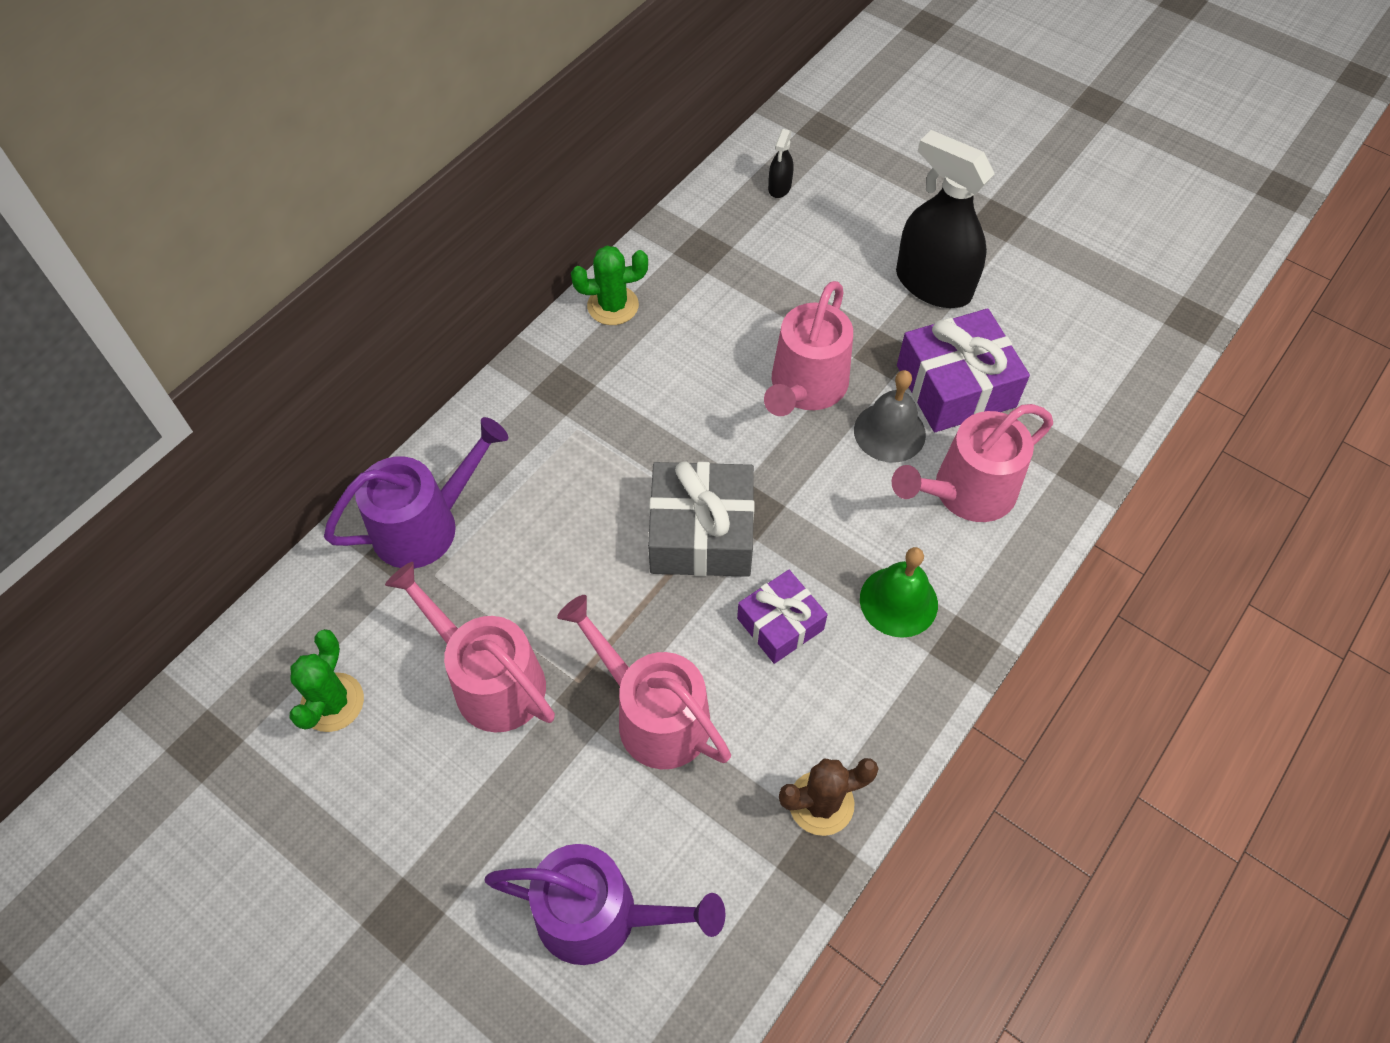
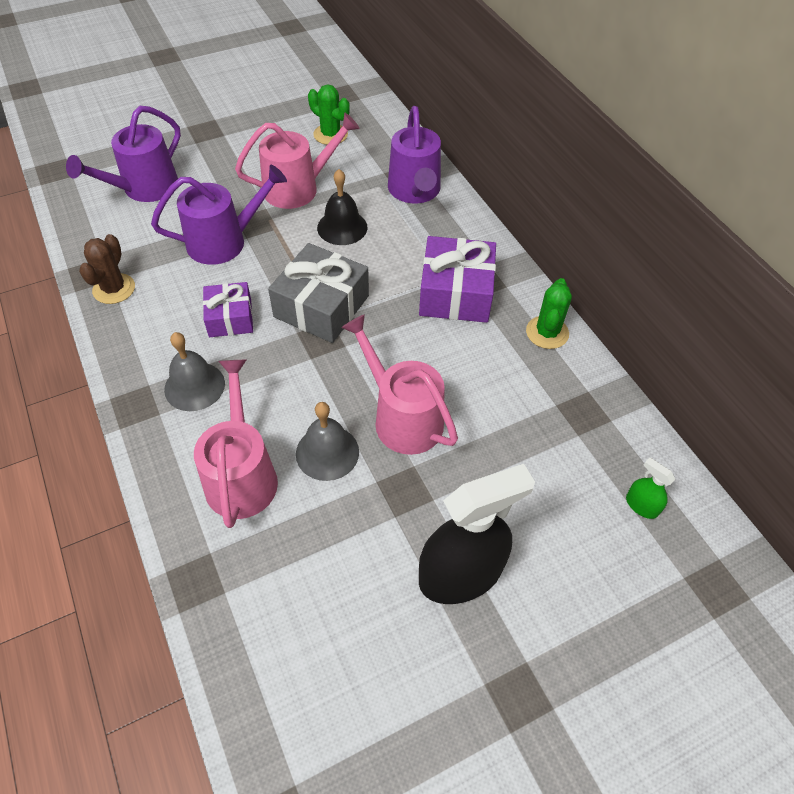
camera: 115 degrees right, 5 degrees down
(546, 579) = (342, 227): none -> black bell
(654, 715) = (224, 242): pink watering can -> purple watering can
(779, 187) = (641, 505): black spray bottle -> green spray bottle
(898, 601) = (194, 386): green bell -> grey bell
(955, 386) = (340, 526): purple gift -> purple gift (455, 293)

